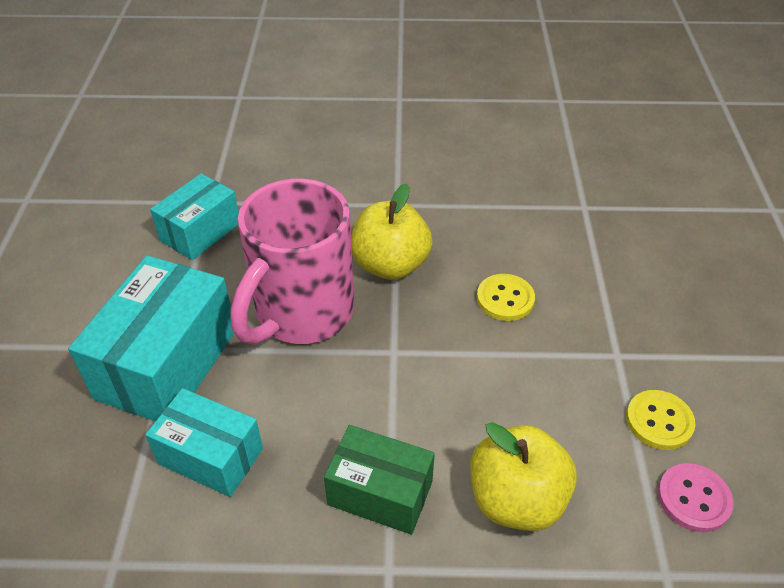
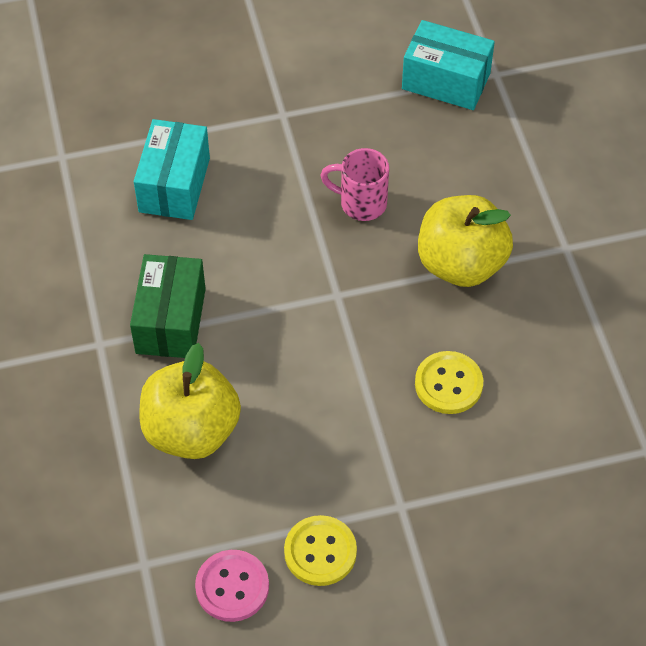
camera: 75 degrees right, 10 degrees up
(167, 363) = (263, 117): turquoise box -> none
(301, 314) = (361, 203): pink mug -> pink mug, size x0.43

